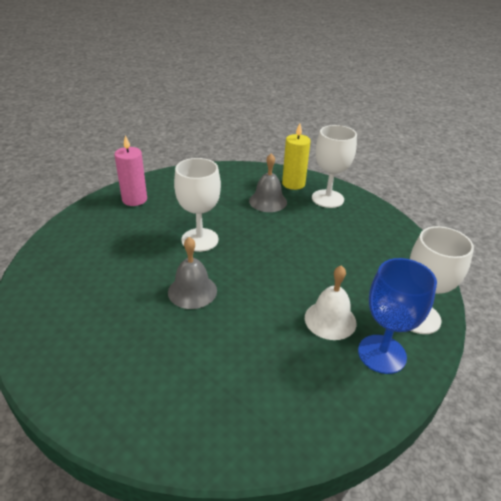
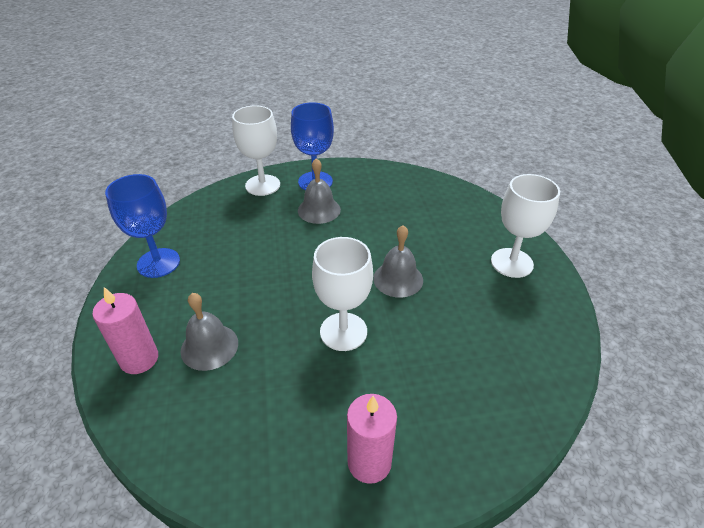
camera: 140 degrees left, 5 degrees up
(293, 184) = (139, 359): yellow candle -> pink candle
(327, 199) = (145, 310): white goblet -> white goblet (511, 263)
(330, 320) = (319, 210): white bell -> grey bell
(368, 220) = (158, 263): none -> blue goblet

